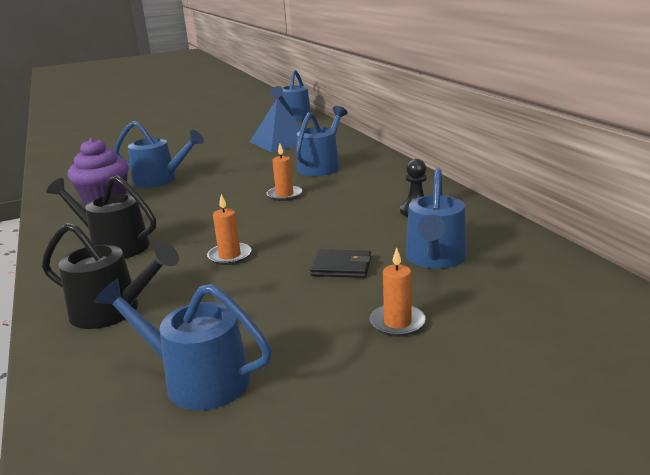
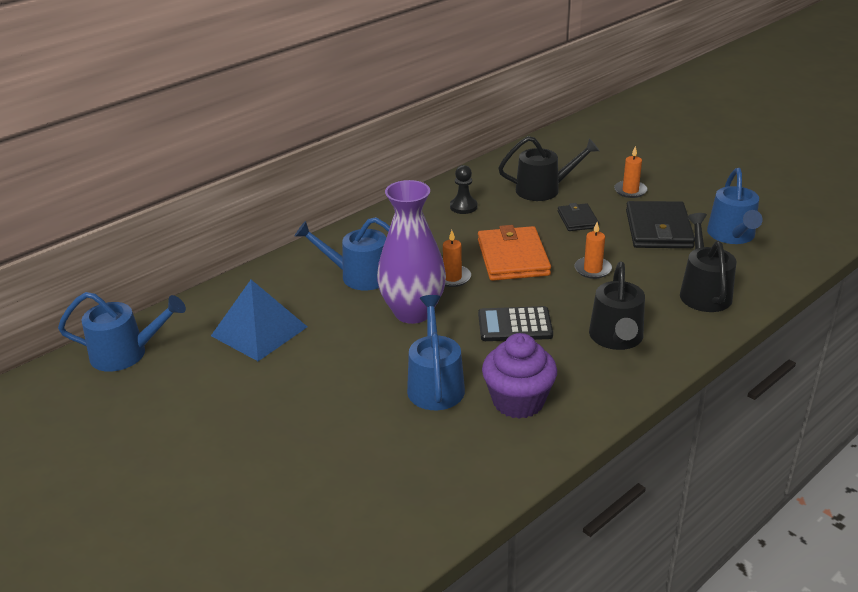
camera: 110 degrees left, 10 degrees up
(189, 210) = (515, 325): none -> black calculator
(251, 179) = (413, 312): none -> purple vase
(272, 318) = (658, 229): none -> black wallet
(292, 221) = (513, 257): none -> orange wallet
(435, 259) = (544, 189): blue watering can -> black watering can

